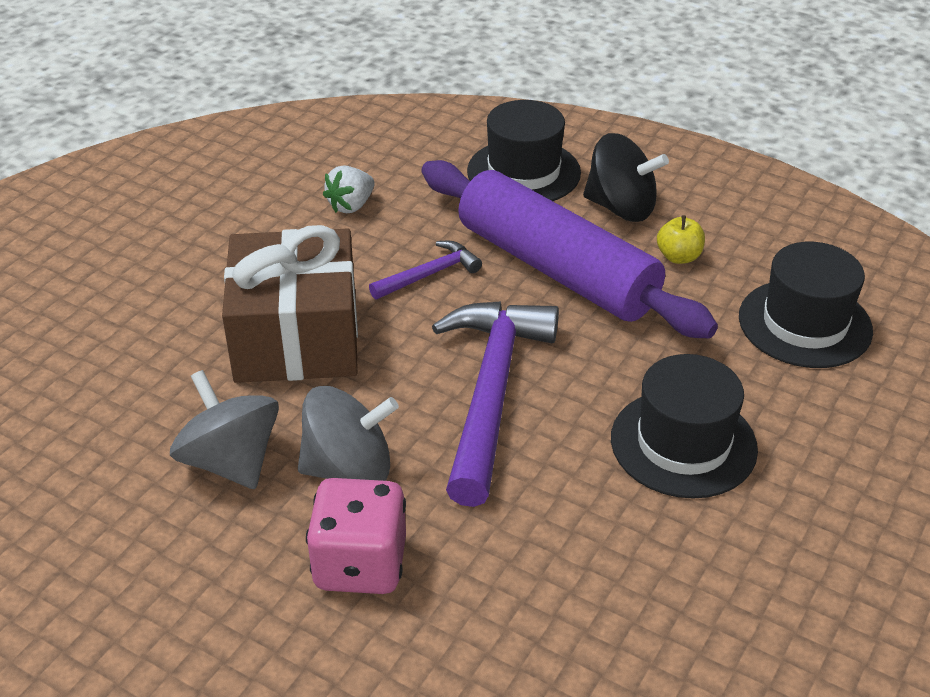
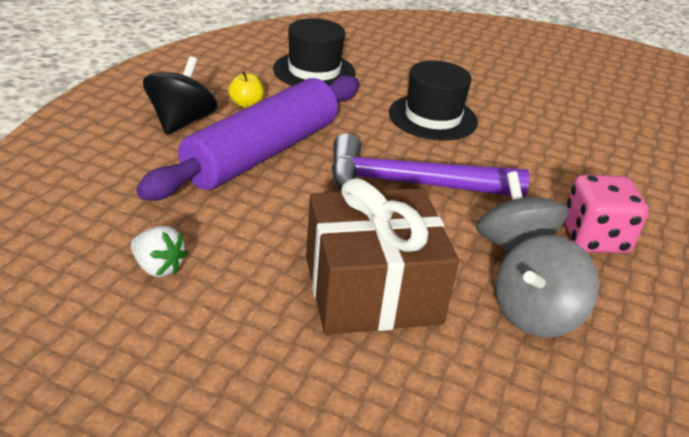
camera: 100 degrees left, 5 degrees down
(429, 274) = (273, 215): purple hammer -> none
(523, 172) = (119, 164): black hat -> none

